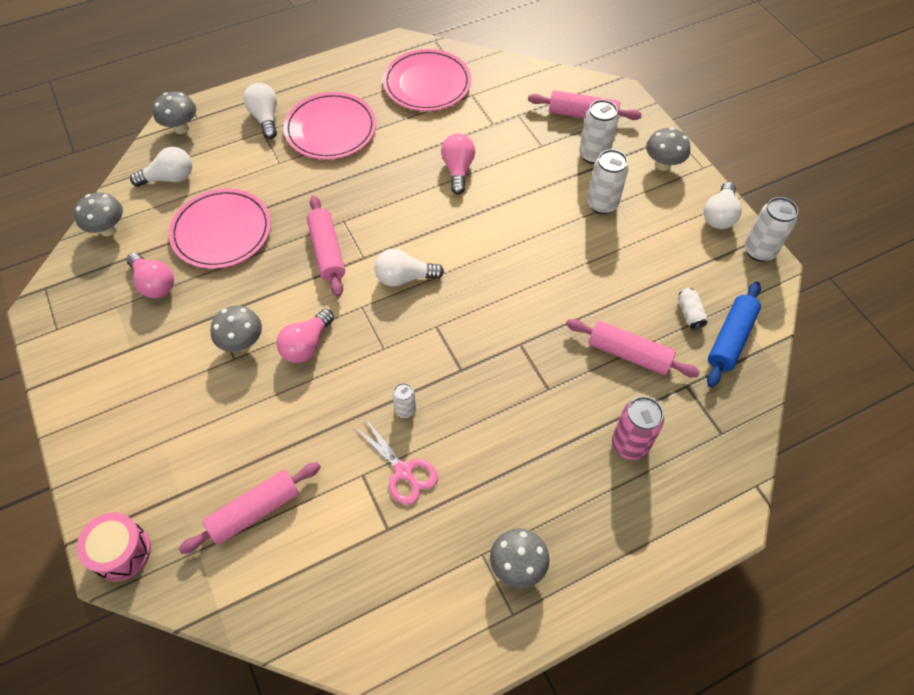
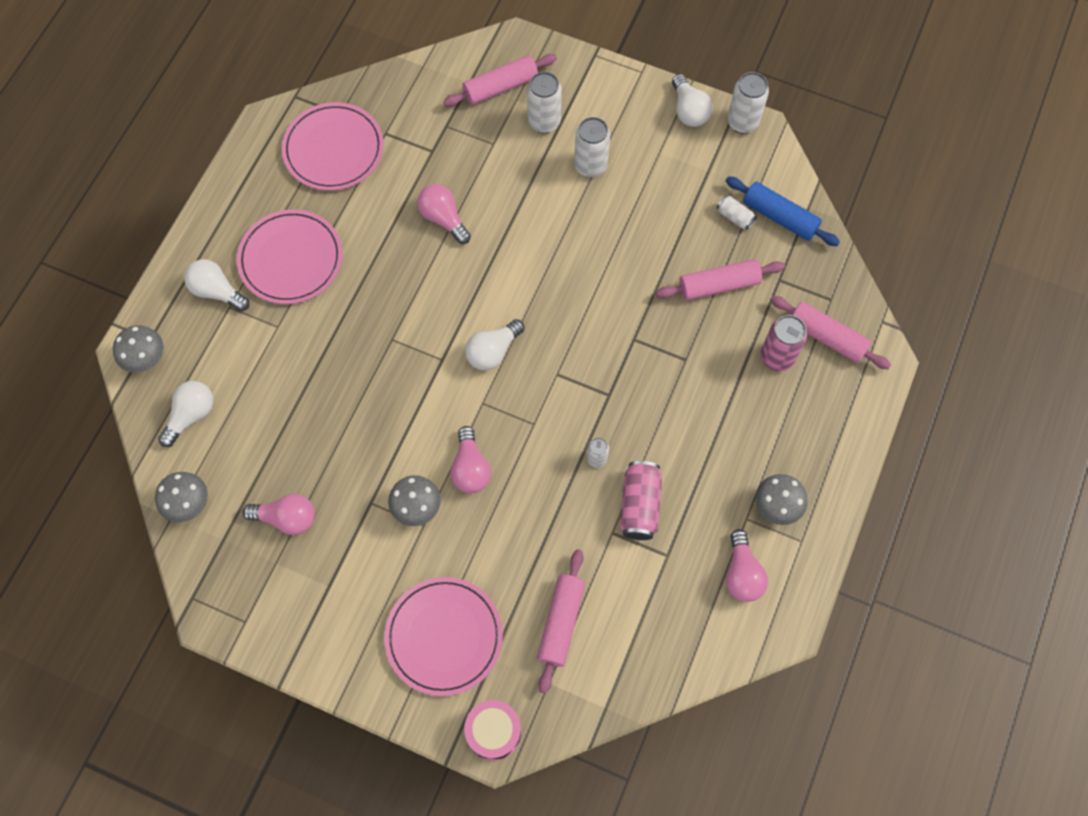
camera: 40 degrees left, 10 degrees up
(221, 231) = (295, 428): pink plate -> pink plate (444, 636)
(327, 251) = (406, 377): pink rolling pin -> pink rolling pin (827, 337)
(404, 471) = (639, 505): pink scissors -> pink can
(434, 598) = (742, 574): none -> pink light bulb
(662, 164) = (607, 92): grey mushroom -> none
(730, 339) = (780, 217): blue rolling pin -> blue rolling pin turned 45 degrees counterclockwise

